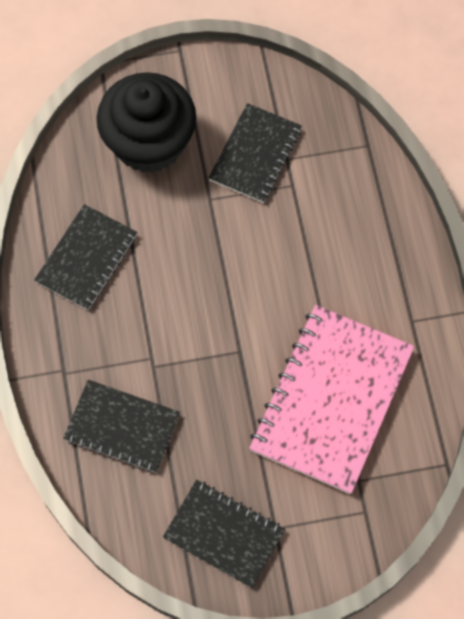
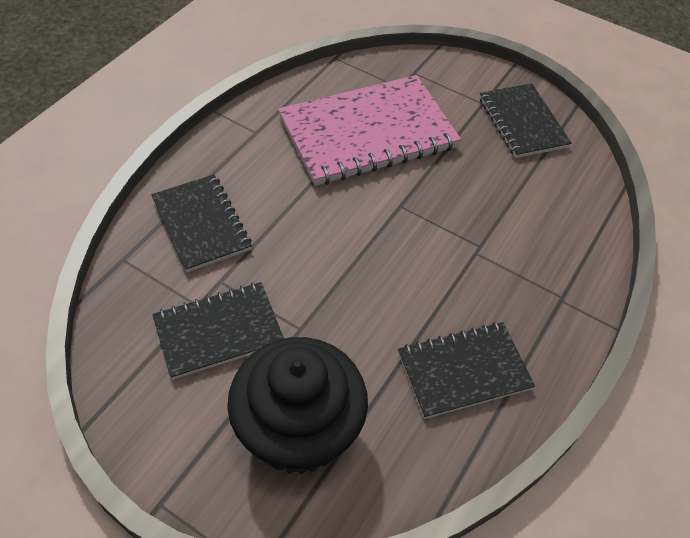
camera: 140 degrees left, 15 degrees down
(122, 427) = (543, 227): black notebook -> black notebook (201, 224)

